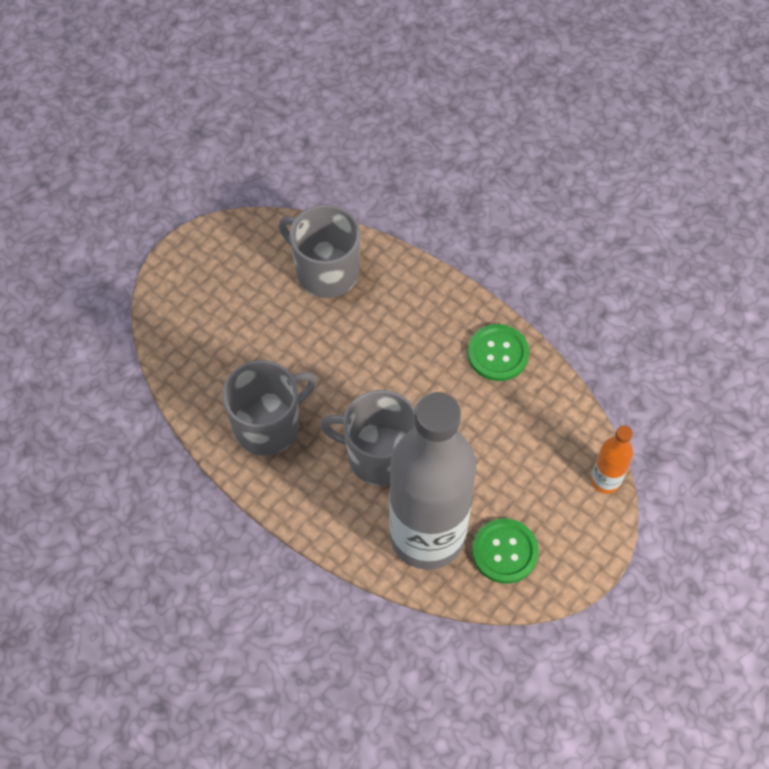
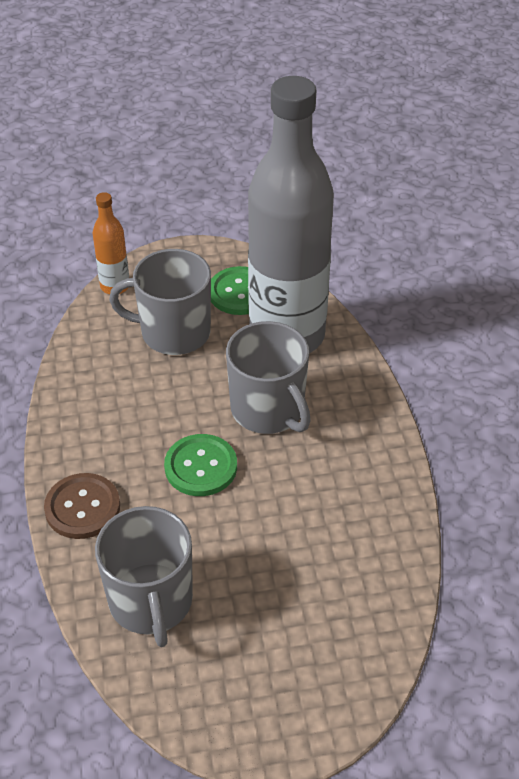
camera: 140 degrees left, 15 degrees down
(268, 425) = (344, 495): grey mug -> grey mug (173, 332)
(427, 295) = (82, 507): none -> brown button
(498, 354) = (83, 417): green button -> green button (201, 467)

